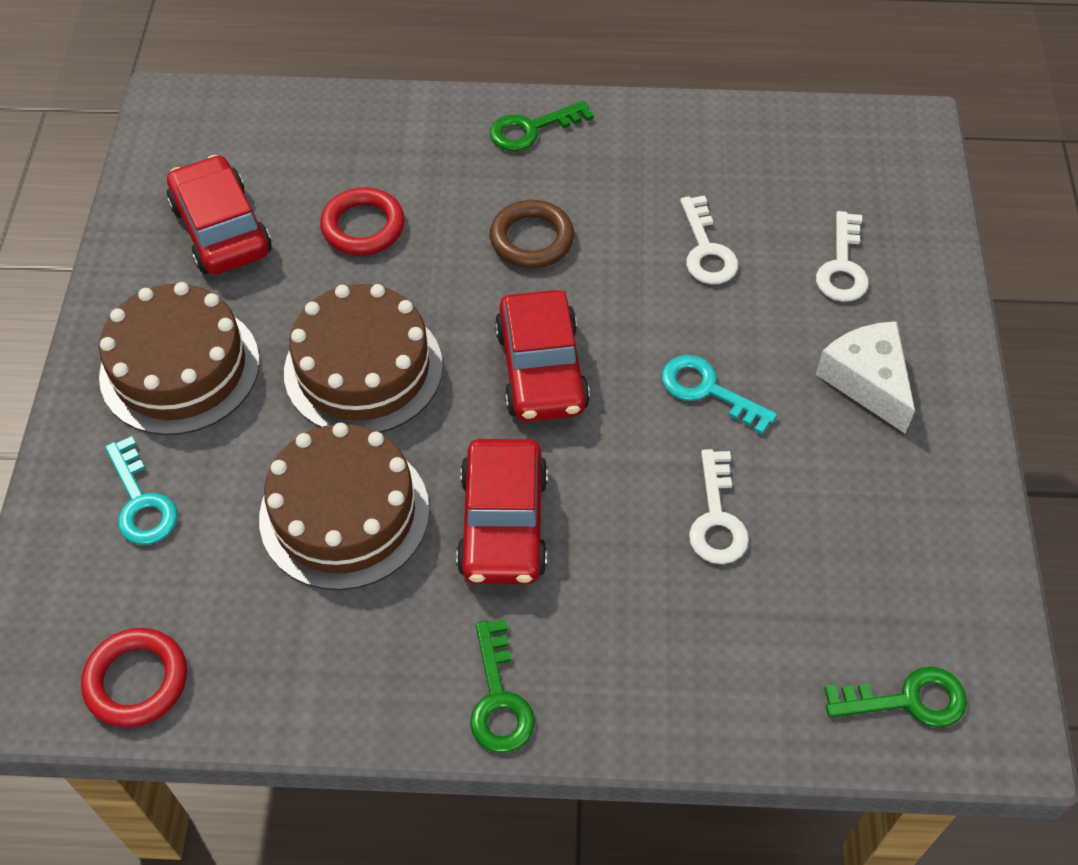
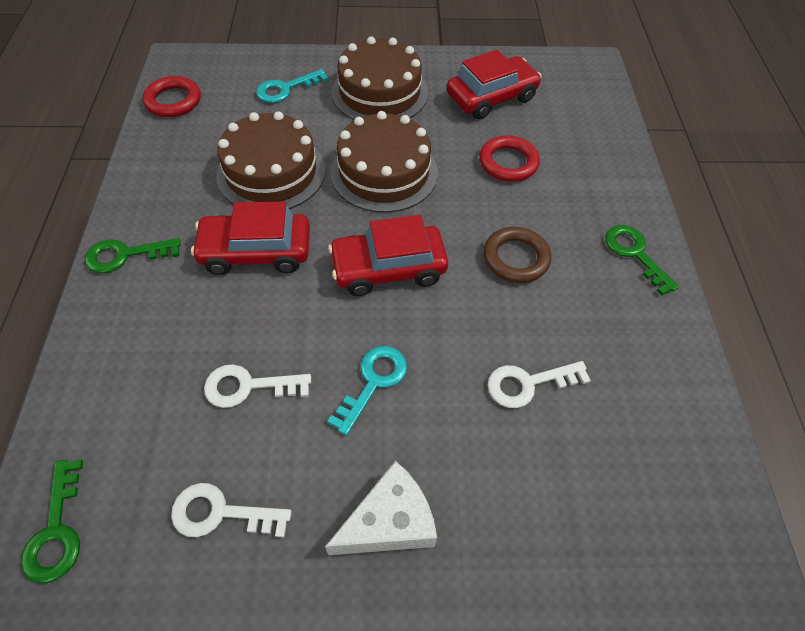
camera: 85 degrees right, 0 degrees up
(842, 266) = (530, 507): white key -> white key (221, 513)

